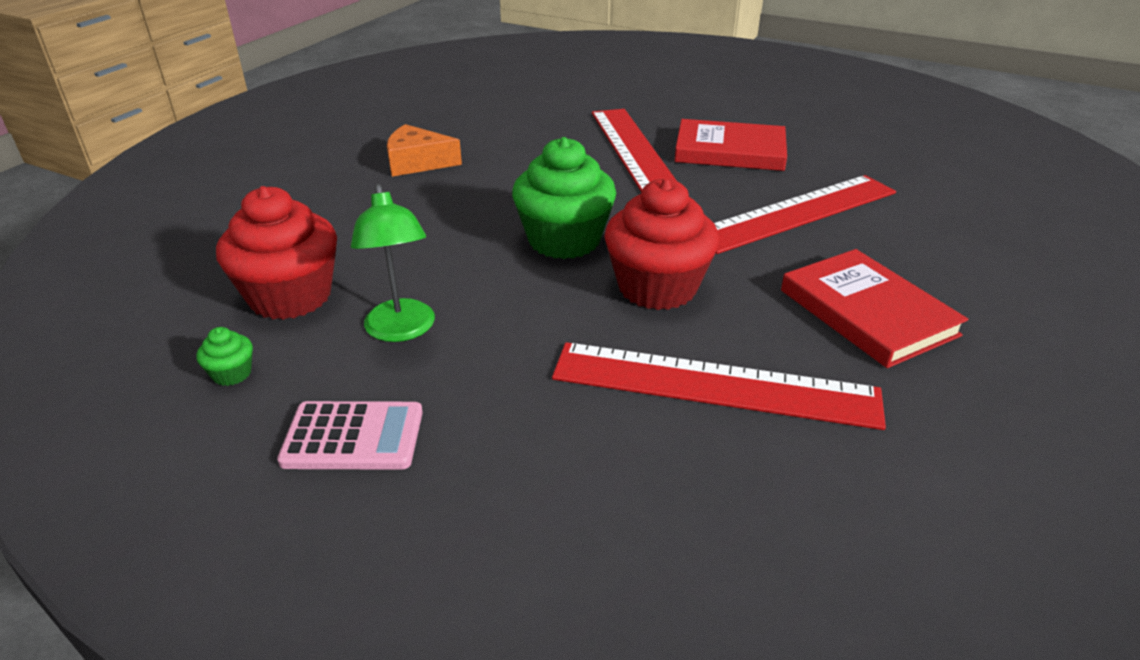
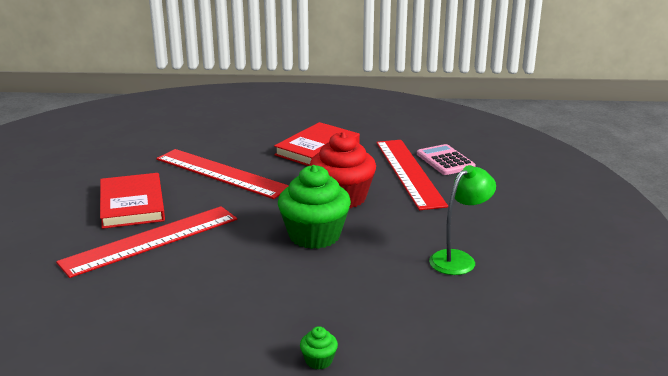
camera: 115 degrees left, 10 degrees down
(232, 373) = (553, 298): green cupcake -> green cupcake (319, 360)
(290, 296) = (473, 312): red cupcake -> none
(353, 437) = (542, 243): pink calculator -> pink calculator (445, 161)
(417, 162) = (233, 339): orange cheese -> none

